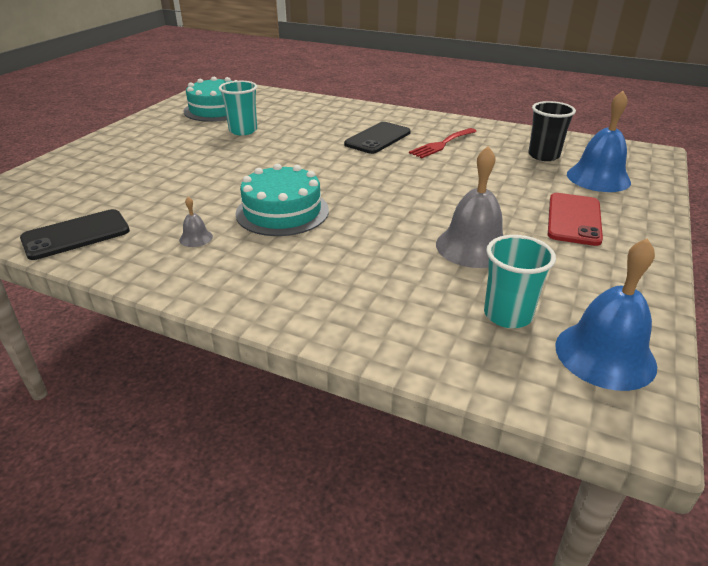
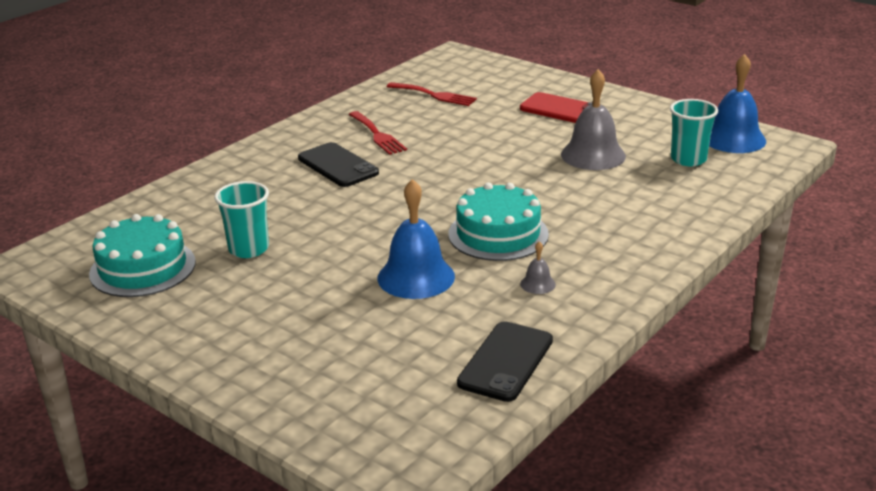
camera: 75 degrees left, 5 degrees down
(76, 235) = (506, 362): black phone -> black phone turned 45 degrees clockwise
(543, 156) = (434, 95): black cup -> red fork
(598, 178) = (492, 84): blue bell -> blue bell (416, 277)

